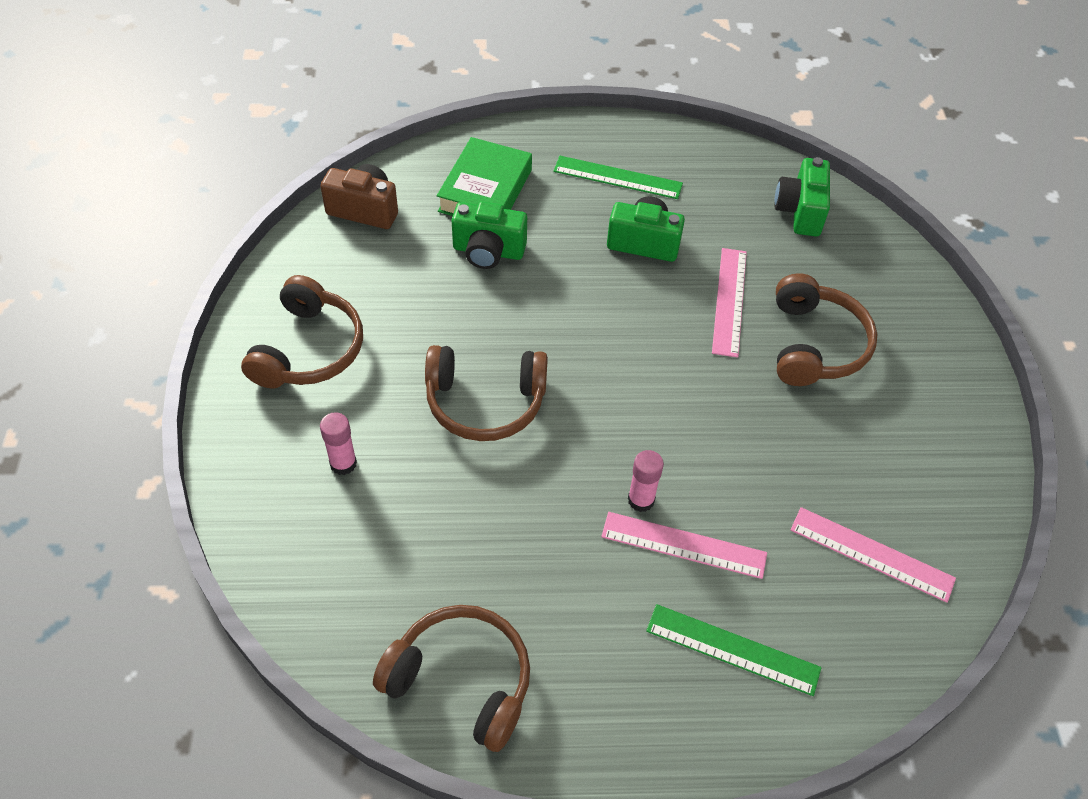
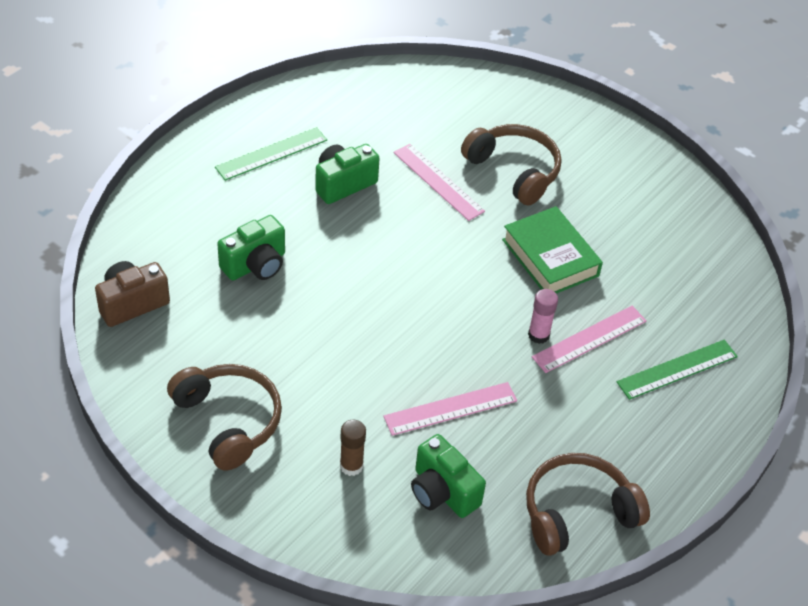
camera: 50 degrees left, 5 degrees down
(343, 463) = (351, 466): pink glue stick -> brown glue stick
(485, 190) = (197, 227): green book -> green book (550, 257)
(485, 402) = (383, 357): brown headphones -> none
(800, 211) = (407, 95): green camera -> green camera (442, 492)
(871, 554) = (677, 262): pink ruler -> pink ruler (450, 408)

